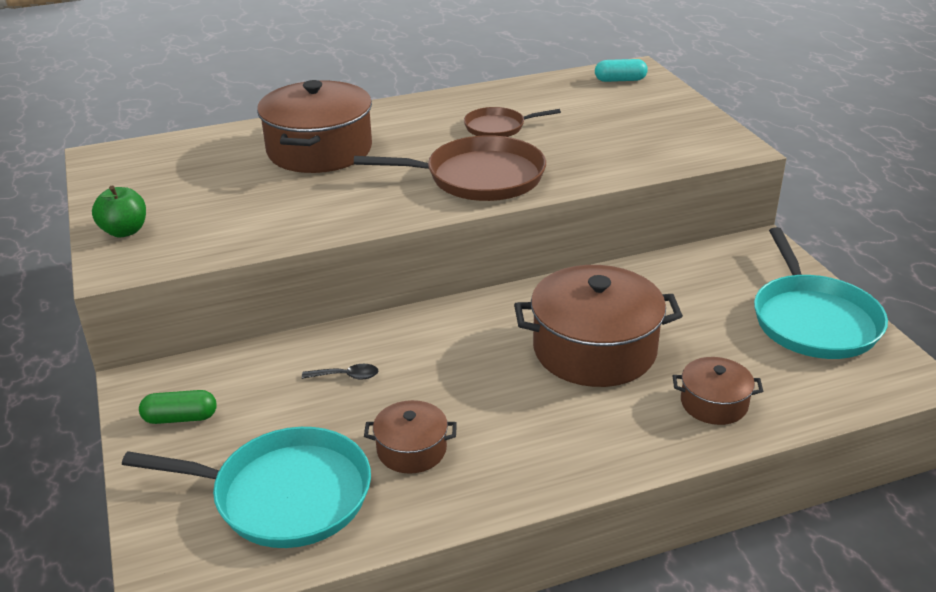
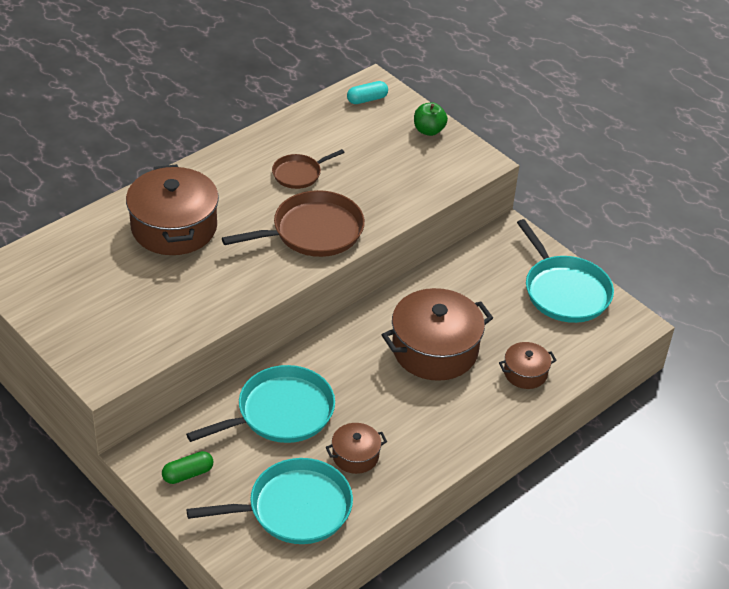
camera: 25 degrees left, 10 degrees up
(124, 231) = (81, 343): green apple -> green apple (429, 130)
(346, 376) = (280, 412): black spoon -> turquoise pan

